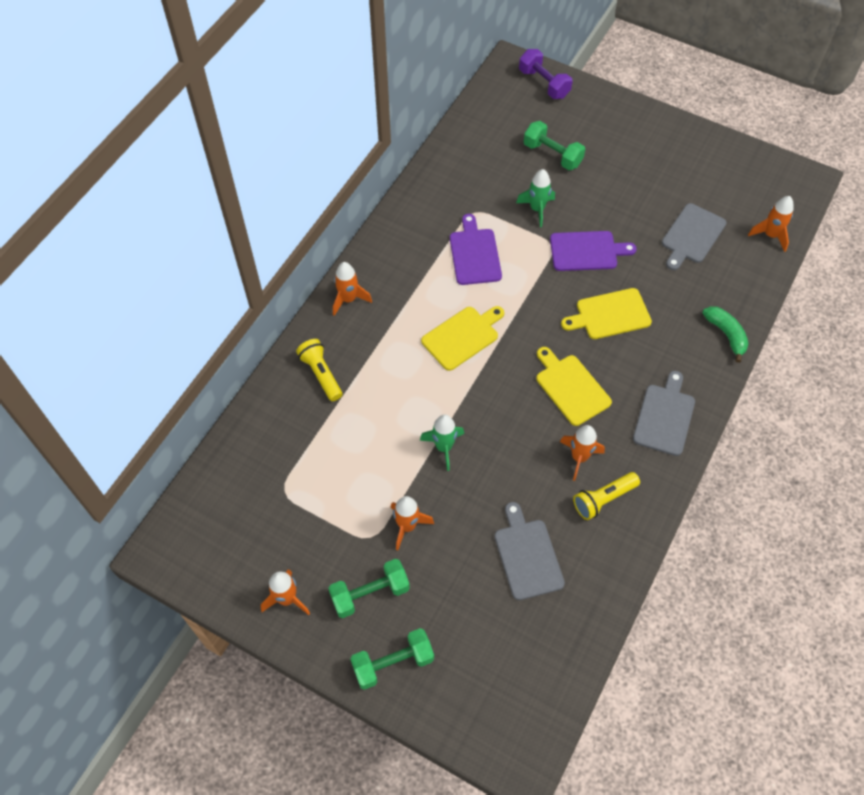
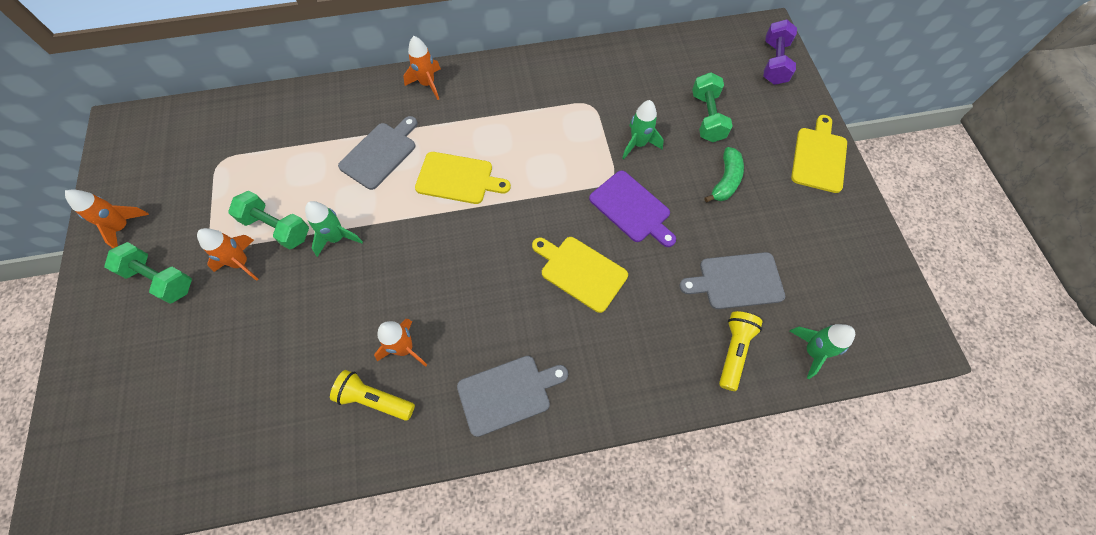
camera: 50 degrees right, 5 degrees up
(321, 374) = (344, 113): yellow flashlight -> yellow flashlight (734, 351)
(393, 663) = (102, 339): green dumbbell -> green dumbbell (277, 227)
(475, 254) = (548, 132): purple cutting board -> none
(527, 555) = (271, 374): grey cutting board -> grey cutting board (380, 153)
(571, 387) = (475, 292): yellow cutting board -> yellow cutting board (819, 157)
(726, 334) = (652, 388): green banana -> green banana (725, 180)
(770, 235) = (812, 351): orange rocket -> green rocket

